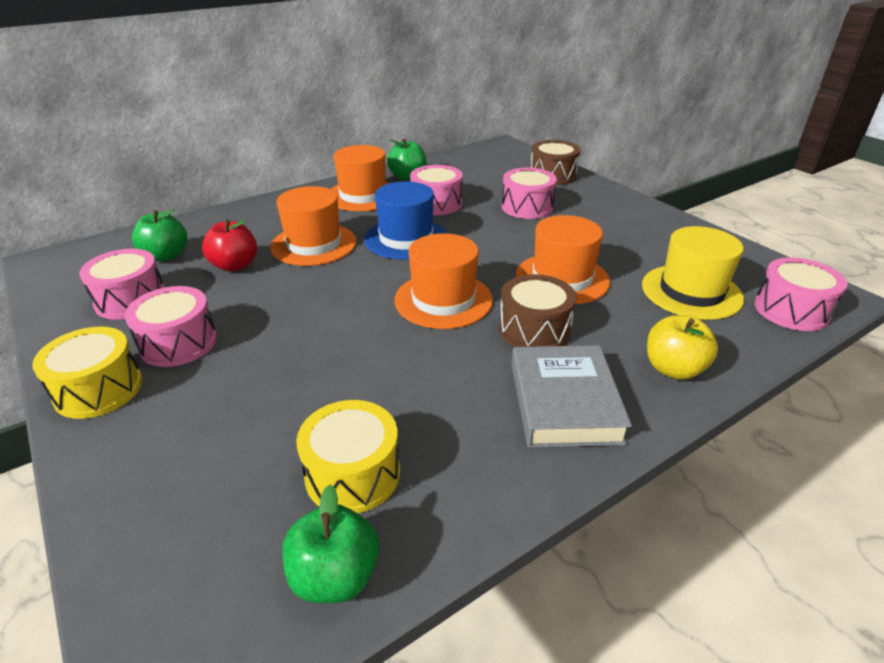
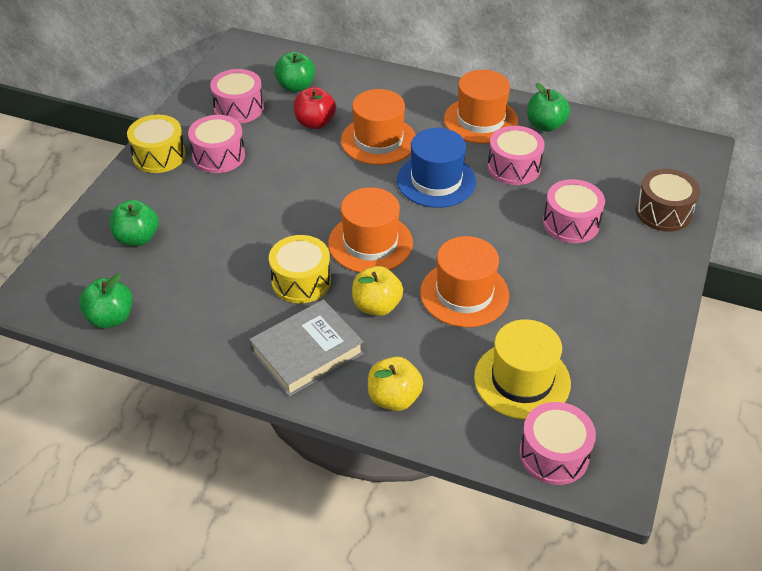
camera: 55 degrees right, 10 degrees up
(213, 474) = (137, 238): none -> green apple
(353, 474) = (175, 289): yellow drum -> yellow drum (301, 281)
(534, 329) = (377, 306): brown drum -> yellow apple

